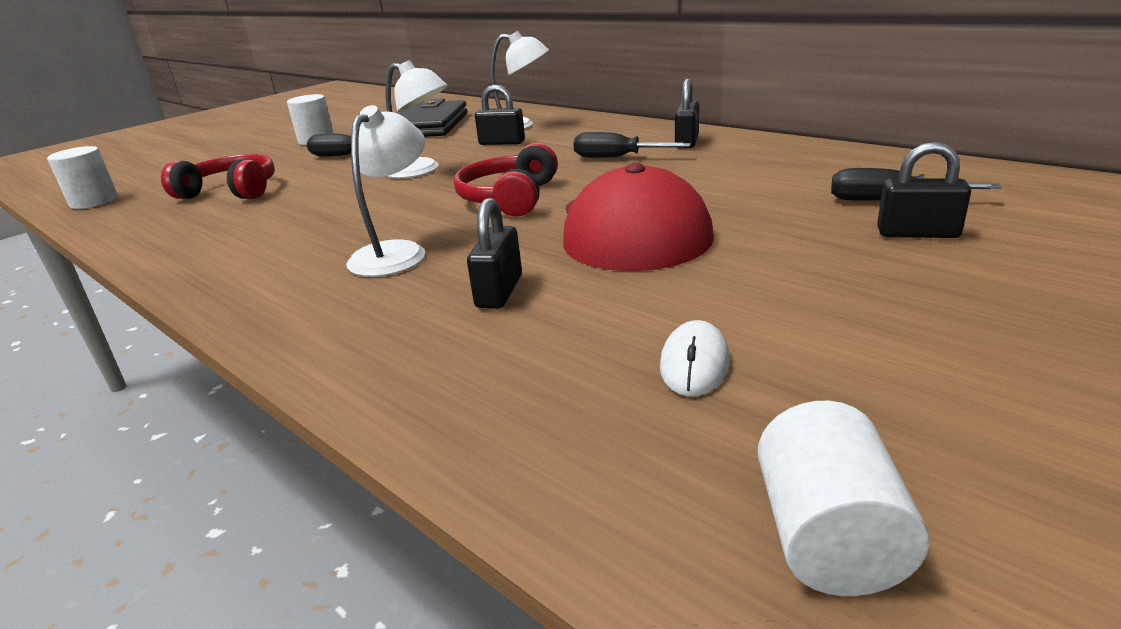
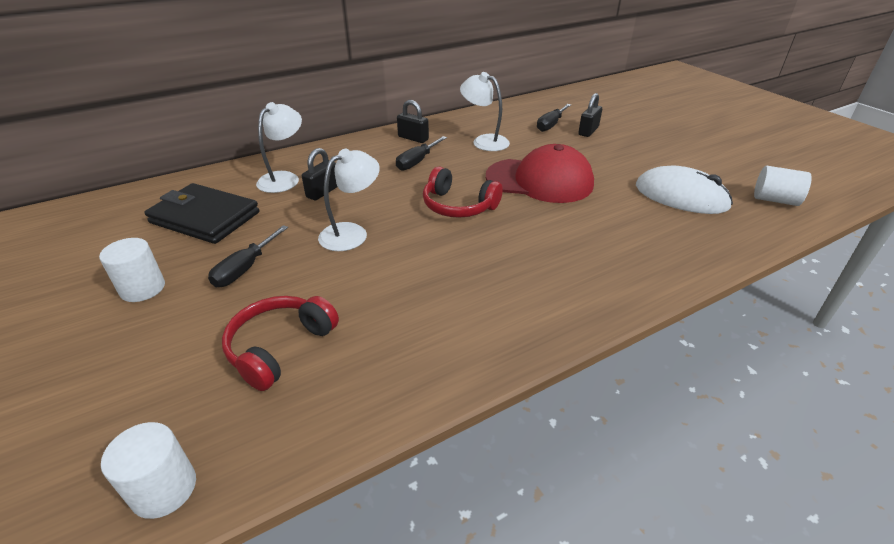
camera: 75 degrees left, 10 degrees up
(396, 252) = (523, 255): white lamp -> white lamp (484, 141)
(499, 291) = (598, 227): black padlock -> none
(694, 364) = (681, 196): white mouse -> white mouse, size x2.05

